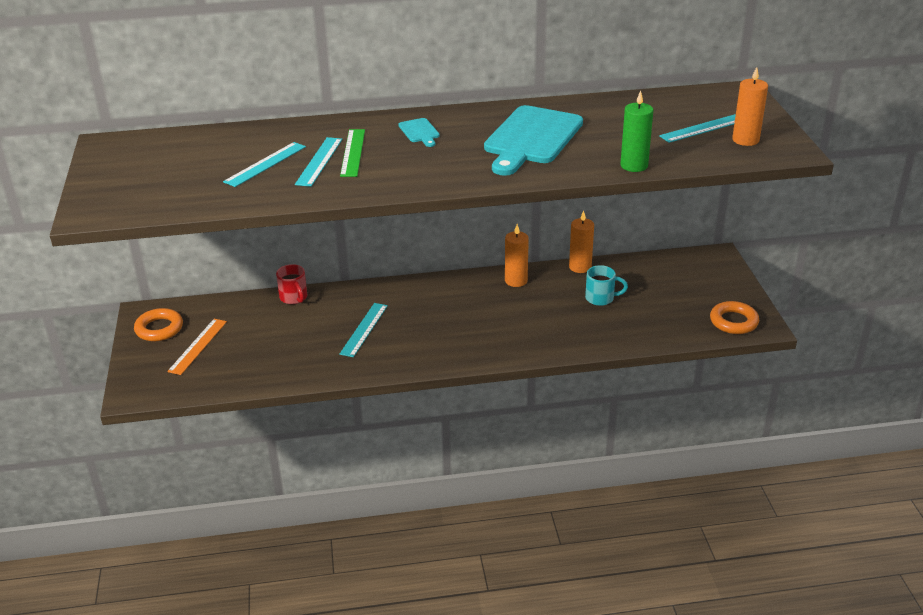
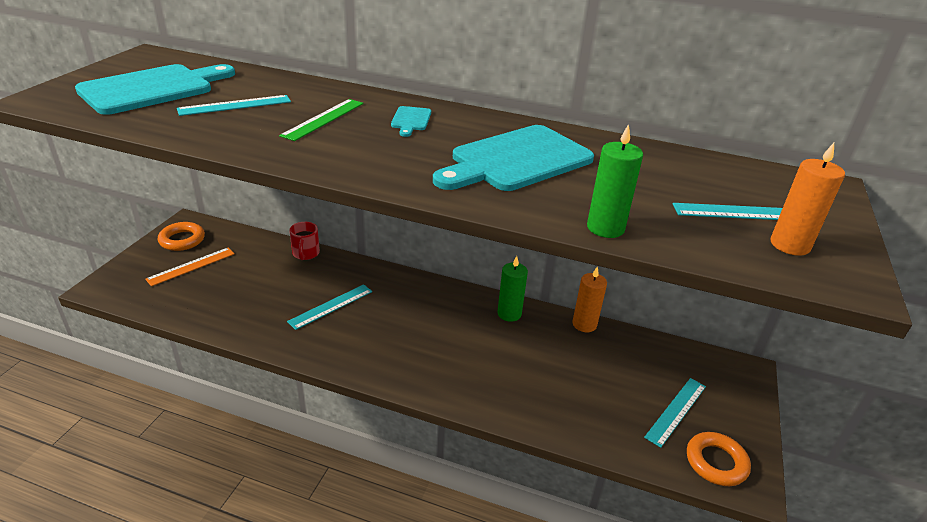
camera: 25 degrees right, 0 degrees up
(171, 172) = (152, 89): none -> turquoise cutting board
(319, 161) = (282, 117): turquoise ruler -> turquoise ruler (676, 411)
(516, 281) = (509, 314): orange candle -> green candle
(601, 298) = (580, 367): turquoise mug -> none

